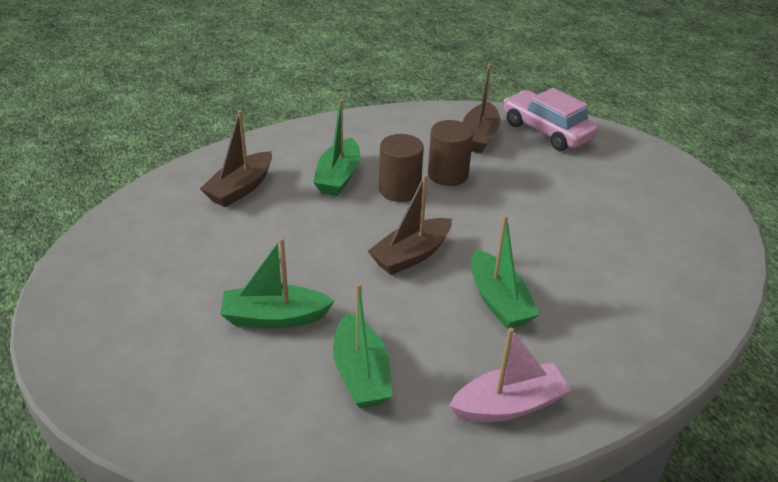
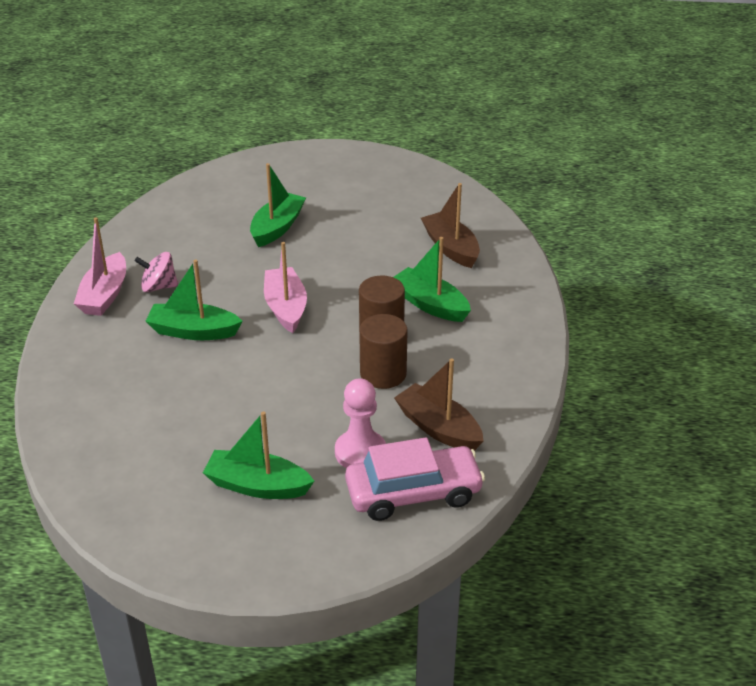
camera: 120 degrees right, 0 degrees up
(361, 374) = (192, 247): green boat -> green boat (257, 486)
(411, 255) = (286, 307): brown boat -> pink boat
(456, 364) = (158, 287): none -> pink spinning top
(537, 160) = (360, 452): none -> pink pawn

